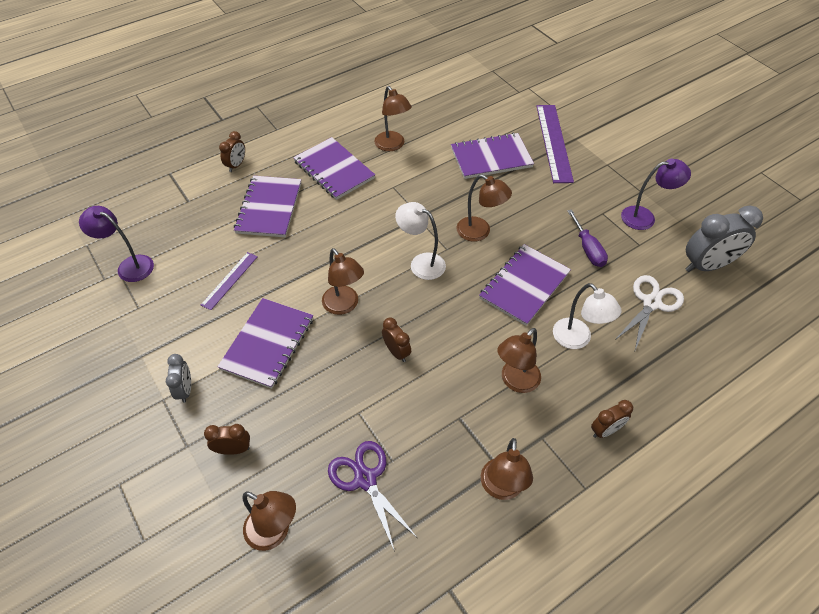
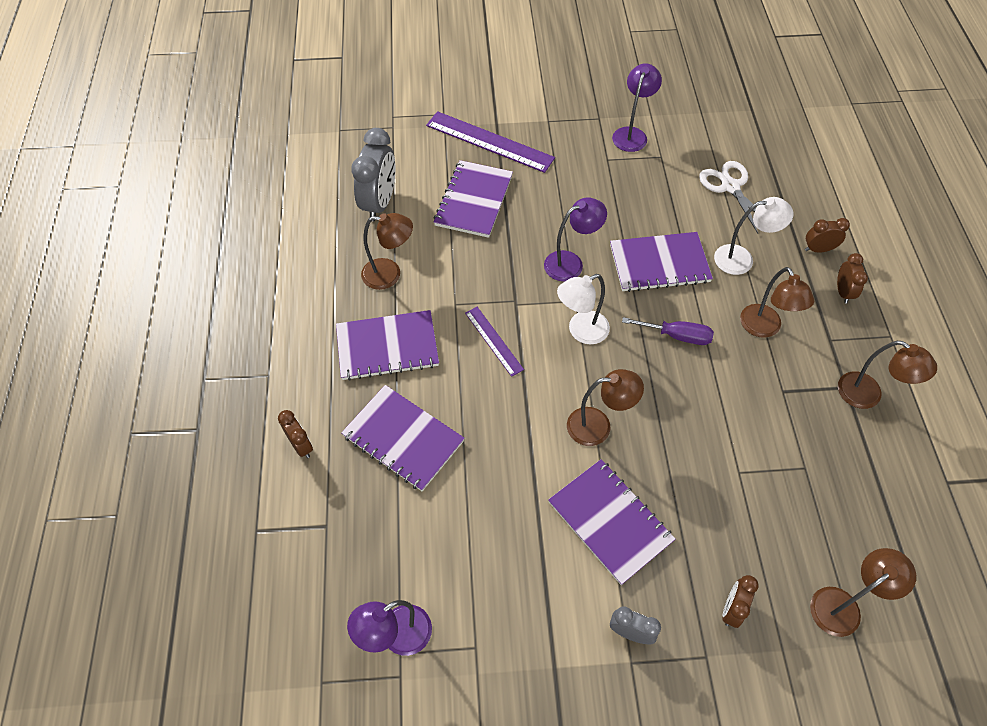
camera: 60 degrees left, 5 degrees up
(230, 280) = (493, 526): purple ruler -> purple ruler (493, 341)
(365, 479) = (816, 499): purple scissors -> none
(396, 352) = (683, 406): brown clock -> brown clock (818, 249)
(479, 232) = (571, 263): brown lamp -> purple lamp
(524, 285) = (659, 264): purple notebook -> purple notebook turned 75 degrees counterclockwise
(588, 249) = (644, 194): purple screwdriver -> purple screwdriver (677, 336)
(707, 265) = (711, 128): grey clock -> grey clock (379, 203)

